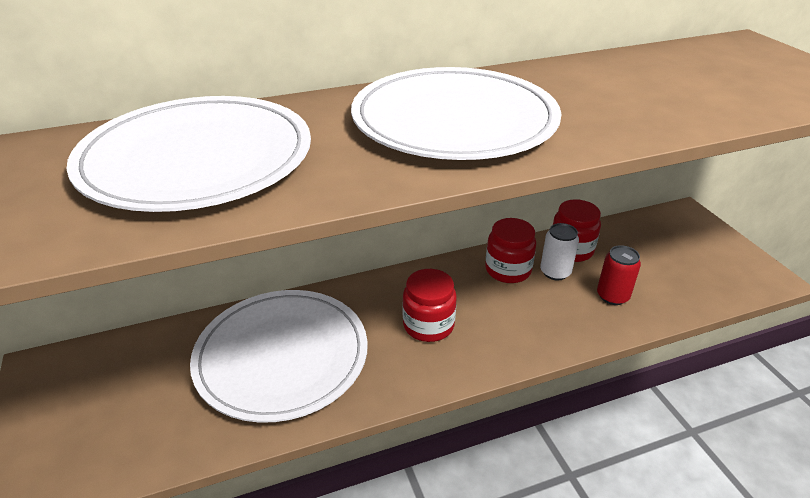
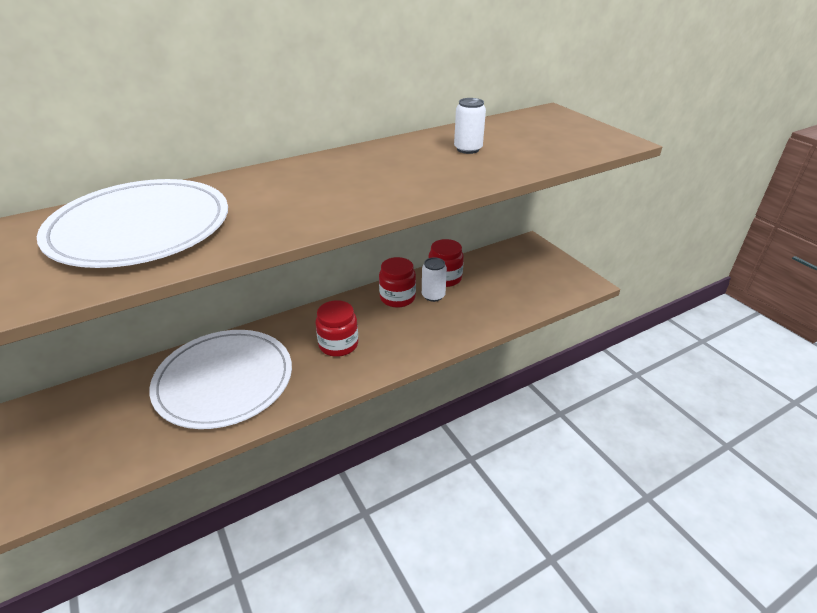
camera: 10 degrees left, 0 degrees up
(454, 120) = (336, 184): white plate -> none
(612, 296) = (476, 308): red can -> none
(634, 84) = (468, 149): none -> white can

